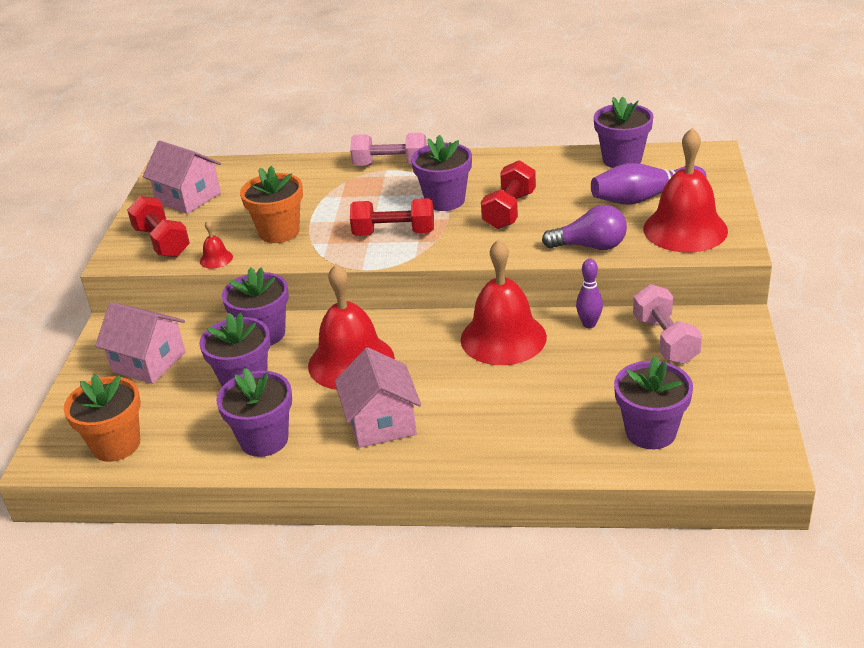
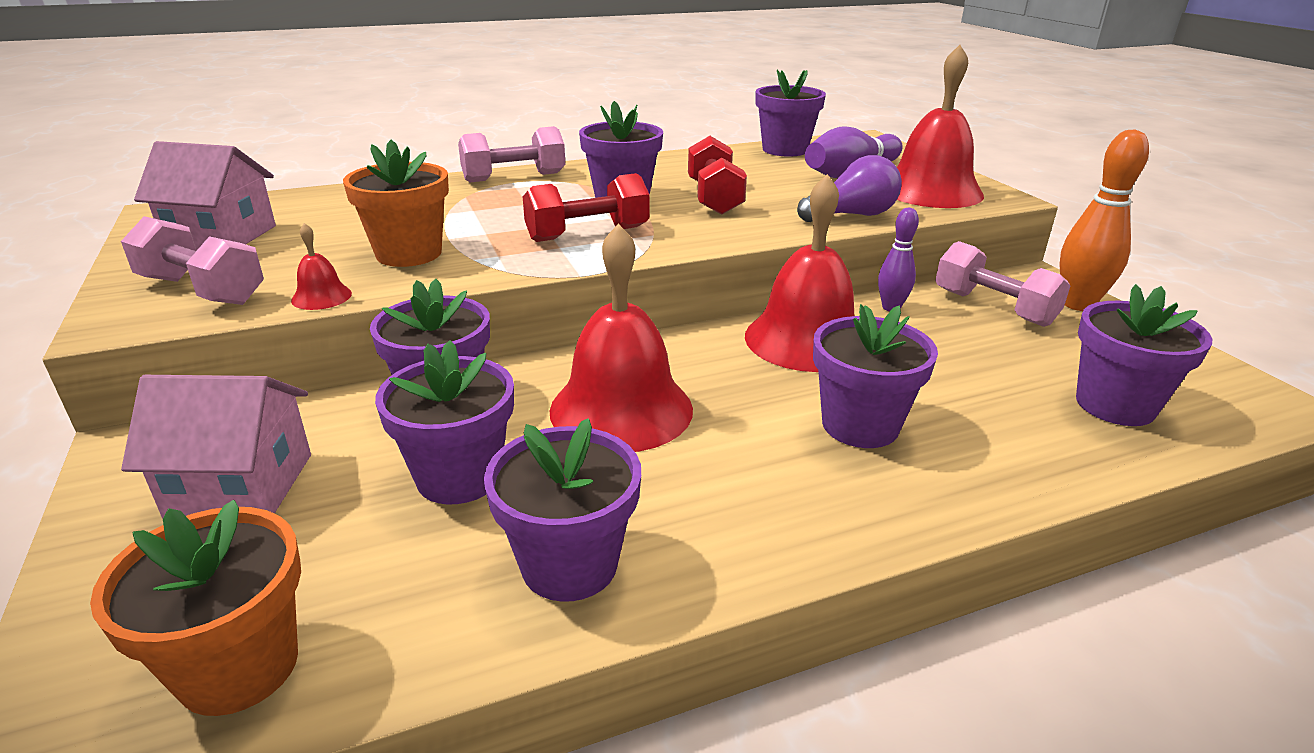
camera: 30 degrees left, 5 degrees down
(162, 242) = (202, 290): red dumbbell -> pink dumbbell
(381, 423) = (751, 483): pink house -> none
(474, 405) = (860, 425): none -> purple flower pot
(735, 351) = (1078, 304): none -> orange bowling pin

